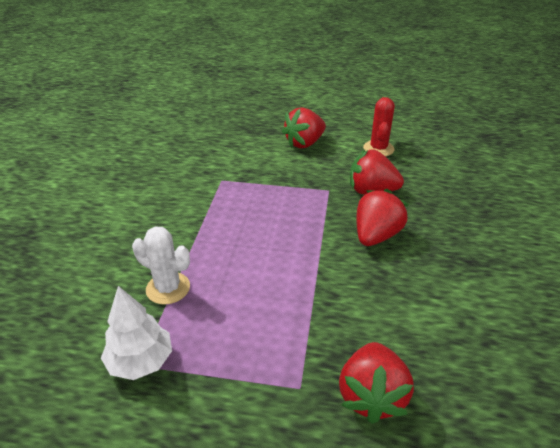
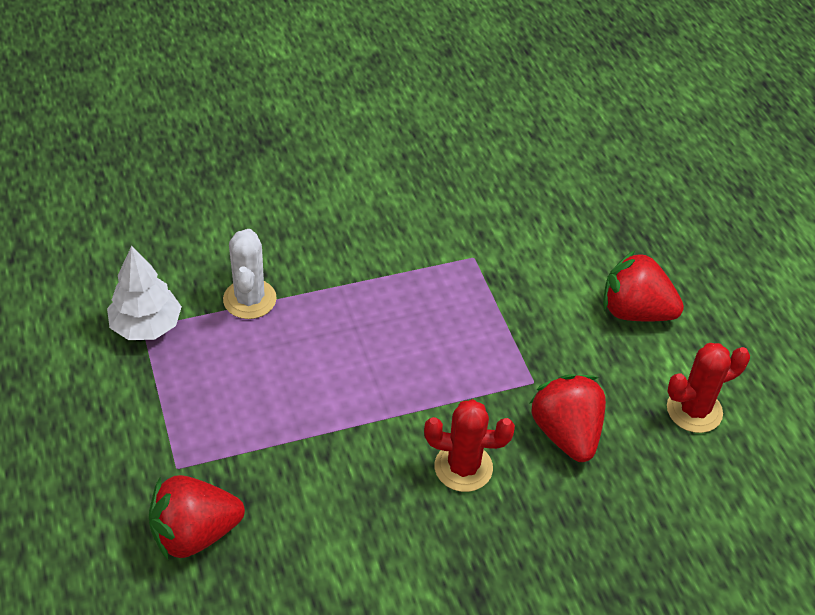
camera: 60 degrees right, 10 degrees up
(376, 236) = (463, 467): red strawberry -> red cactus

